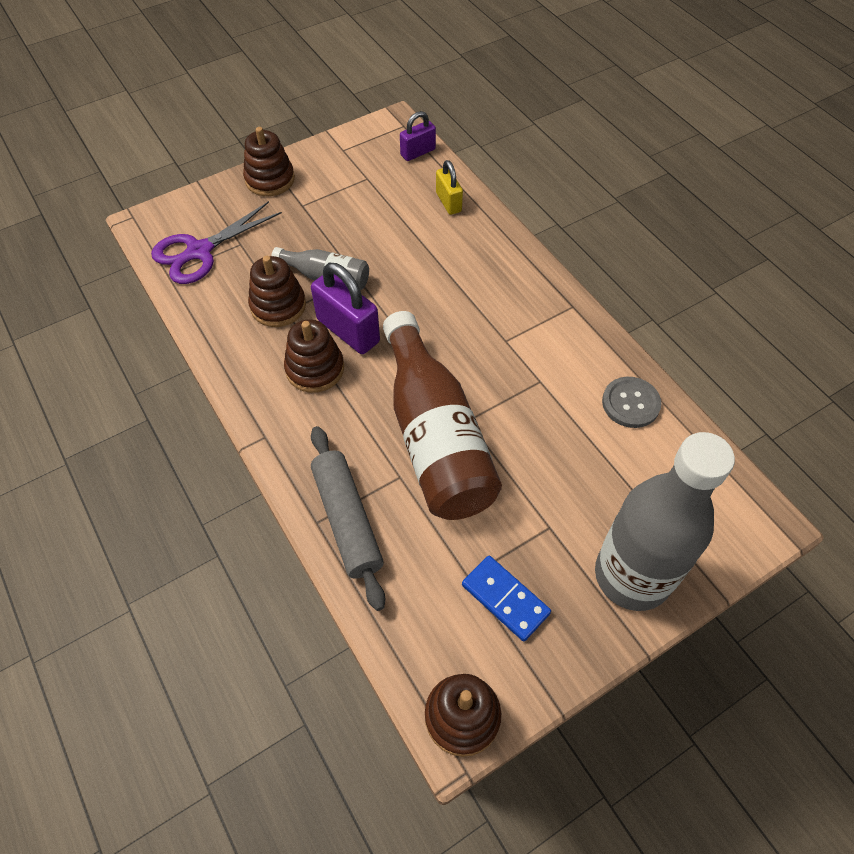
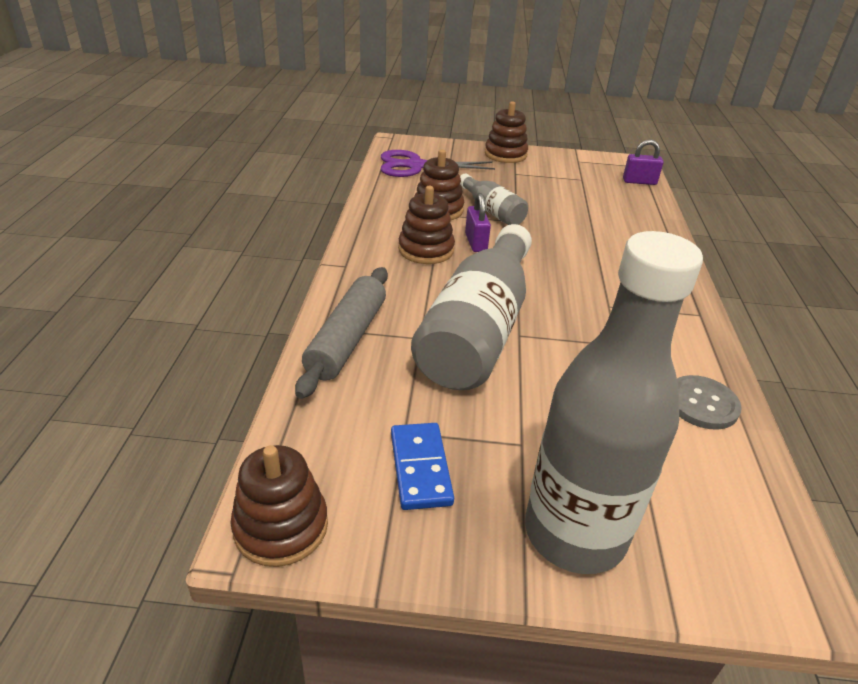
camera: 35 degrees right, 20 degrees down
(348, 331) = (476, 242): purple padlock -> purple padlock, size x0.60
(435, 437) = (478, 330): brown bottle -> grey bottle
(448, 202) = (638, 214): yellow padlock -> none

